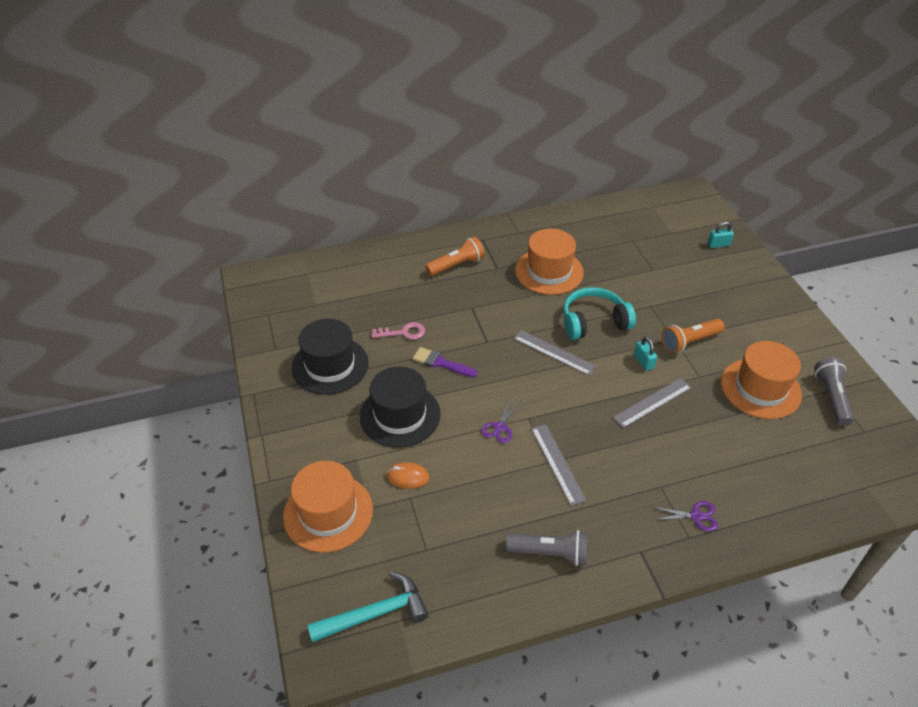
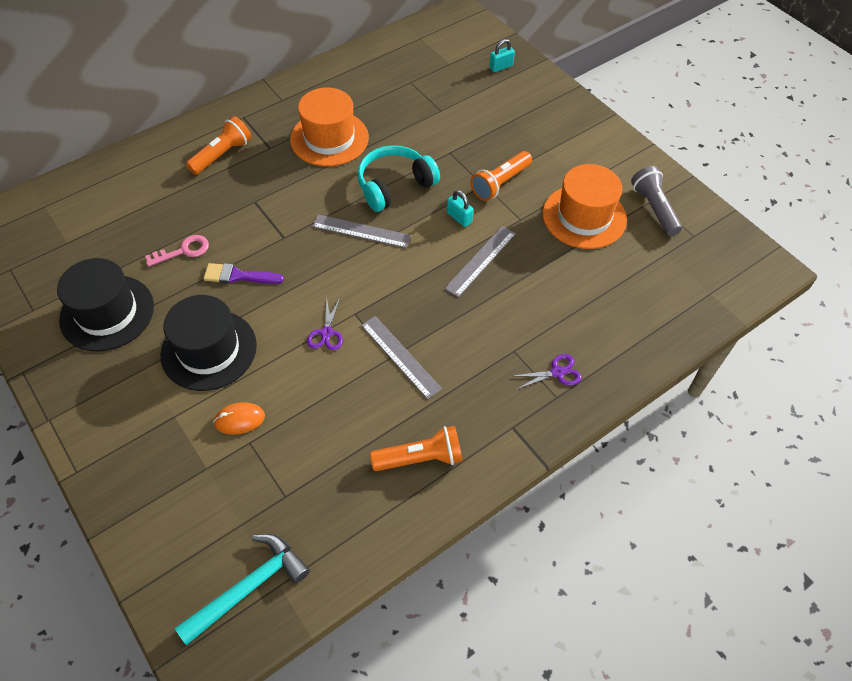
camera: 20 degrees left, 10 degrees up
(328, 512) = (159, 488): orange hat -> none
(550, 553) = (420, 458): grey flashlight -> orange flashlight

